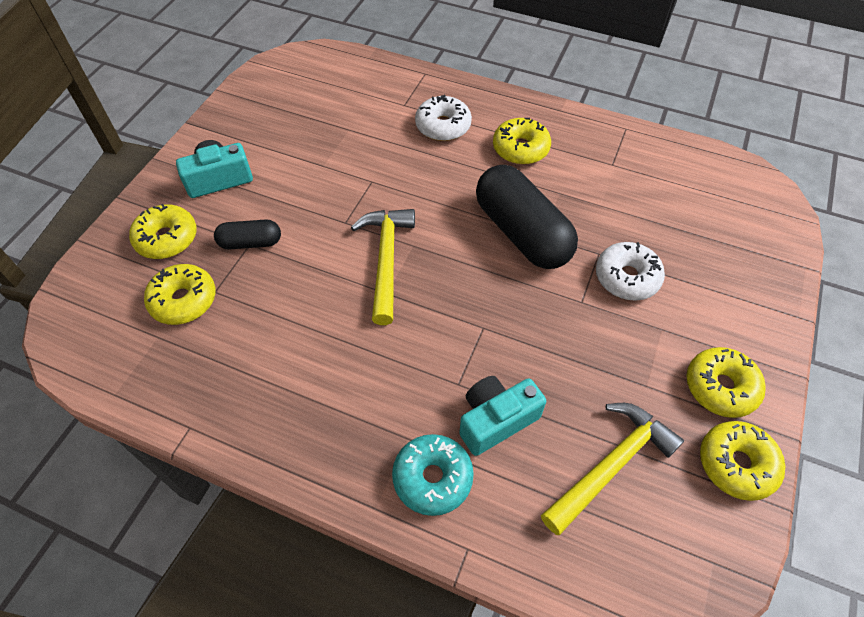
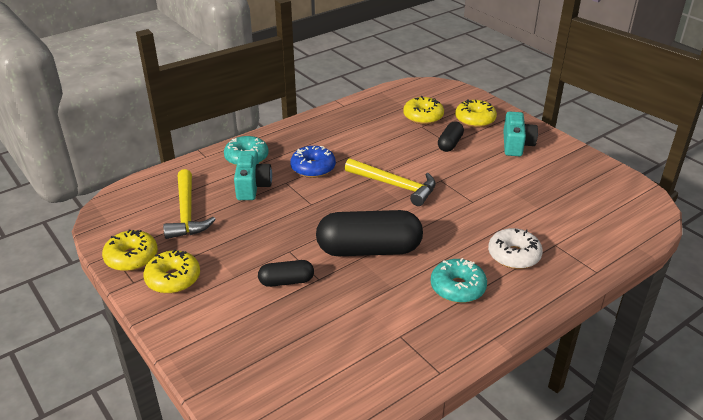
camera: 120 degrees right, 20 degrees down
(403, 369) = (313, 168): none -> blue donut
(520, 149) = (457, 288): yellow donut -> turquoise donut
(627, 277) = (286, 281): white donut -> black capsule

